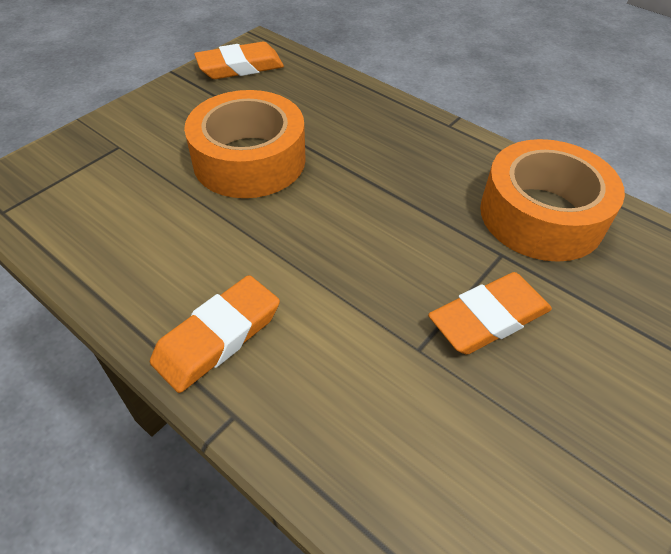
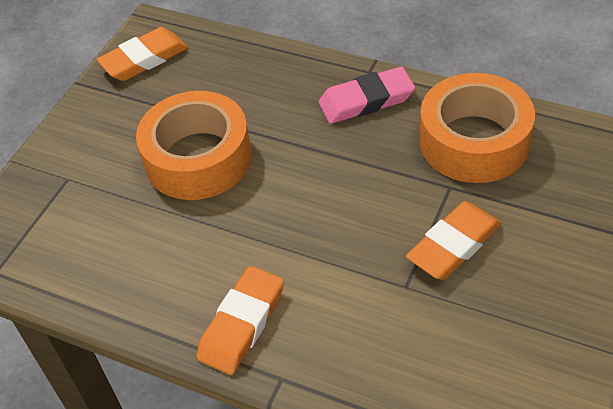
camera: 10 degrees left, 0 degrees up
(437, 149) = (366, 100): none -> pink eraser

